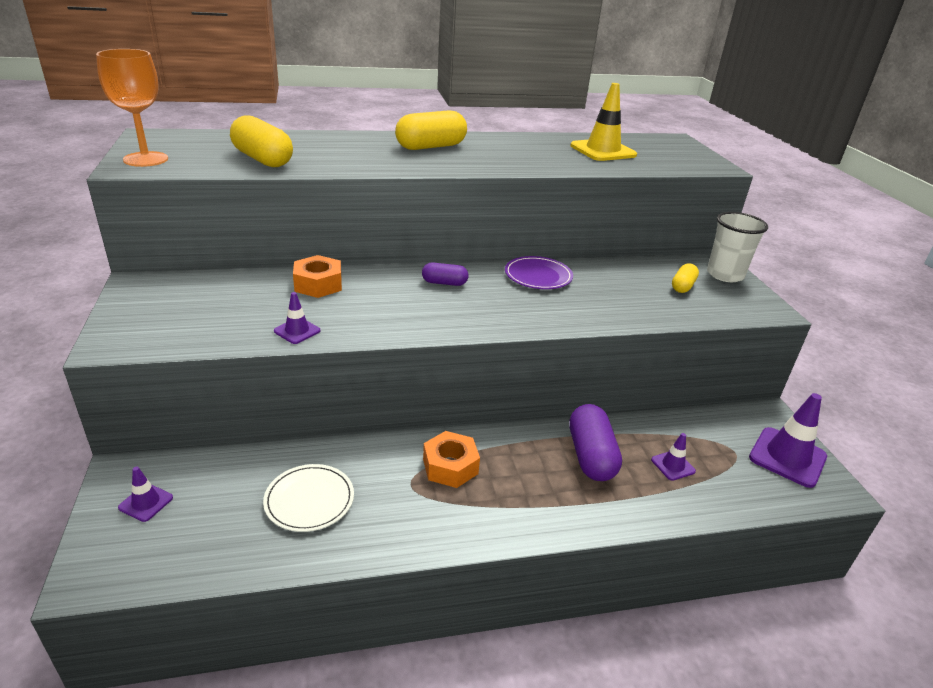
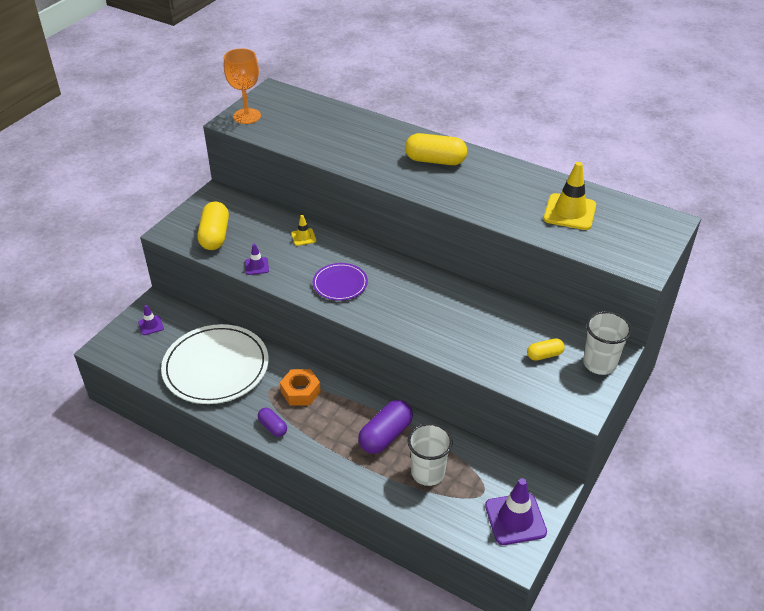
camera: 45 degrees right, 10 degrees up
(262, 159) = (309, 138): yellow capsule -> yellow capsule (215, 236)
(309, 500) = (216, 367): white plate -> white plate, size x1.96
(318, 284) = (303, 237): orange nut -> yellow traffic cone
(444, 283) = (378, 271): purple capsule -> purple capsule (273, 427)
(538, 276) = (448, 294): purple plate -> purple plate (340, 284)
(673, 465) = (428, 473): purple traffic cone -> white cup

